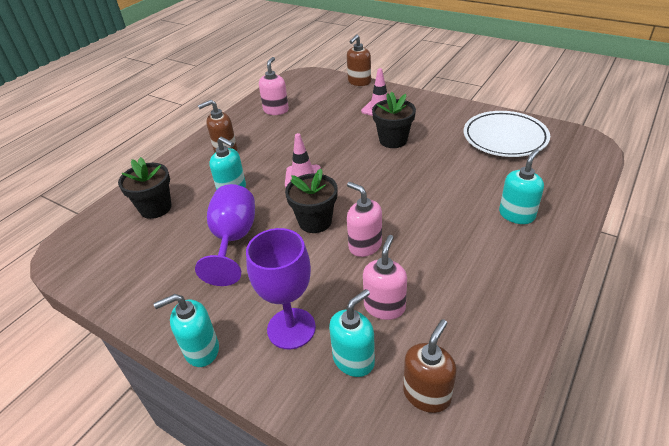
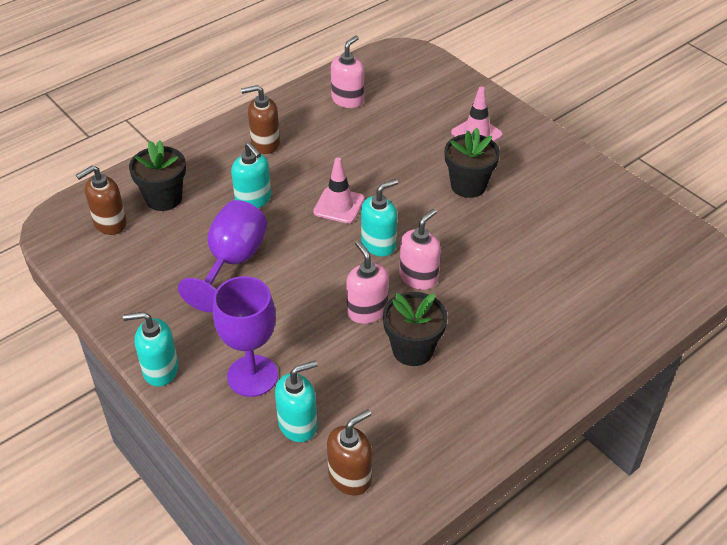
camera: 15 degrees right, 5 degrees up
(315, 221) = (327, 266): black flower pot -> black flower pot (413, 349)
(359, 82) = (472, 83): brown soap dispenser -> brown soap dispenser (110, 223)
(384, 306) = (353, 383): pink soap dispenser -> pink soap dispenser (418, 277)
(504, 138) = (606, 222): white plate -> none
(517, 214) = (554, 325): turquoise soap dispenser -> turquoise soap dispenser (379, 244)

